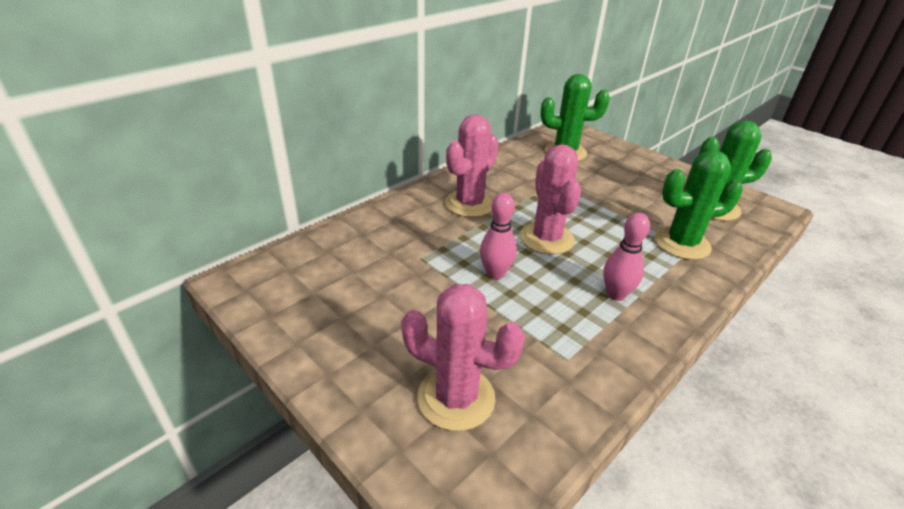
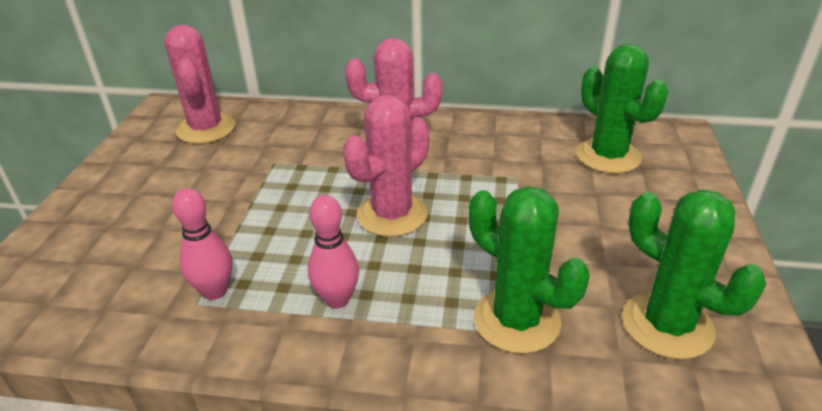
camera: 55 degrees right, 0 degrees up
(456, 398) = (99, 259): pink cactus -> pink cactus (206, 129)
(495, 273) = (292, 209): pink bowling pin -> pink bowling pin (215, 291)

